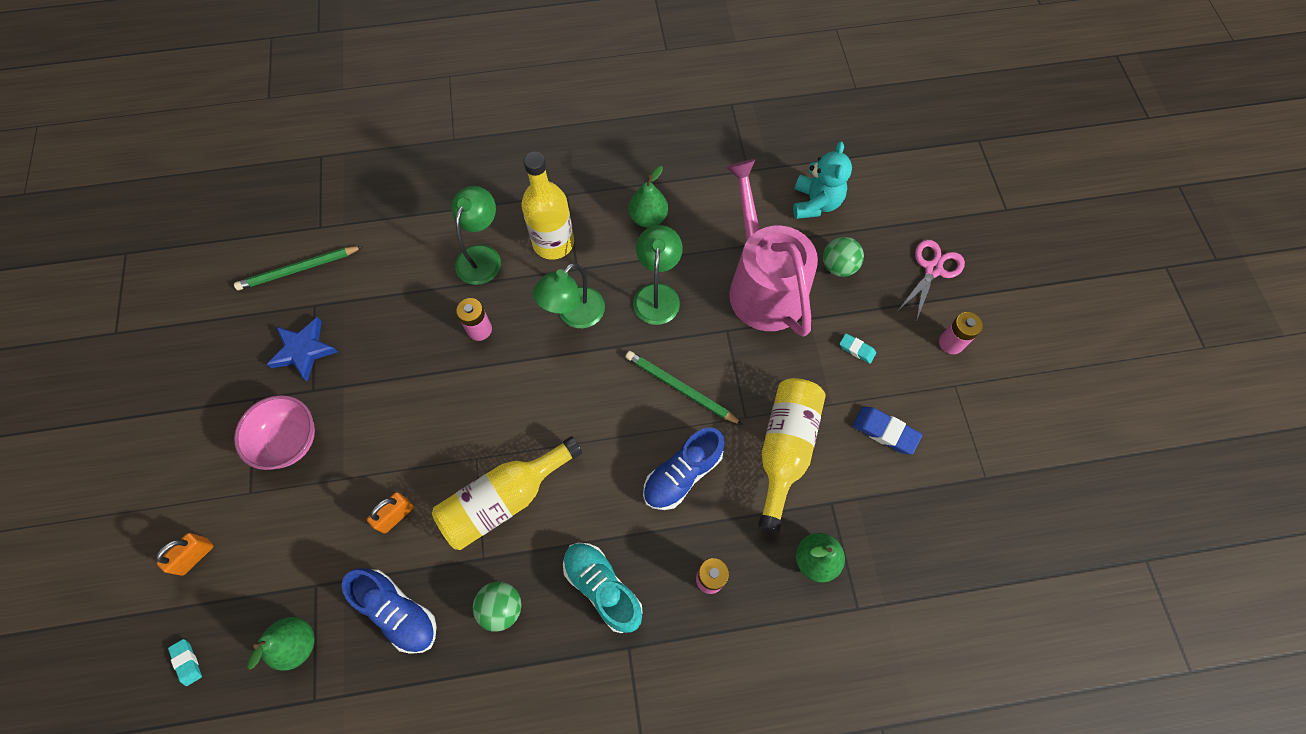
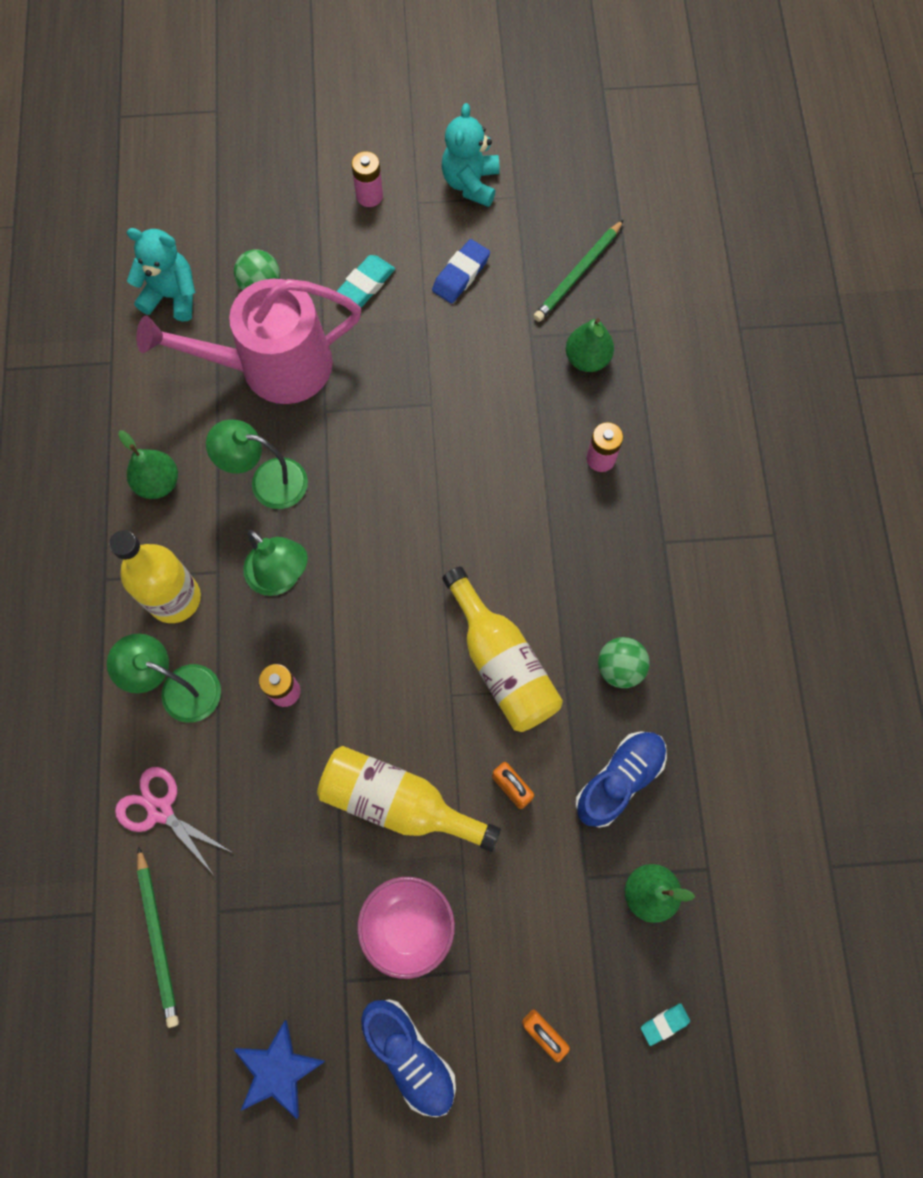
camera: 85 degrees left, 5 degrees up
(303, 350) = (283, 919): blue star -> blue star (278, 1070)
(603, 588) = (604, 563): turquoise shoe -> none
(680, 388) = (390, 467): green pencil -> green pencil (578, 274)
(682, 474) = (489, 474): blue shoe -> blue shoe (409, 1054)
(785, 449) = (471, 371): yellow bottle -> yellow bottle (398, 802)
(856, 349) = (365, 285): turquoise eraser -> turquoise eraser, size x1.65
(933, 269) = (279, 195): pink scissors -> pink scissors (160, 810)
(989, 432) = (470, 183): none -> turquoise teddy bear

